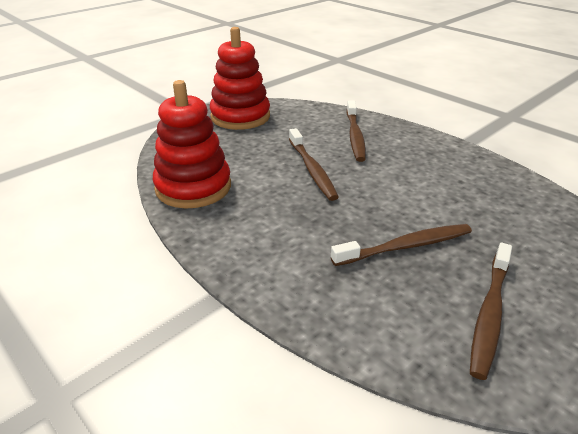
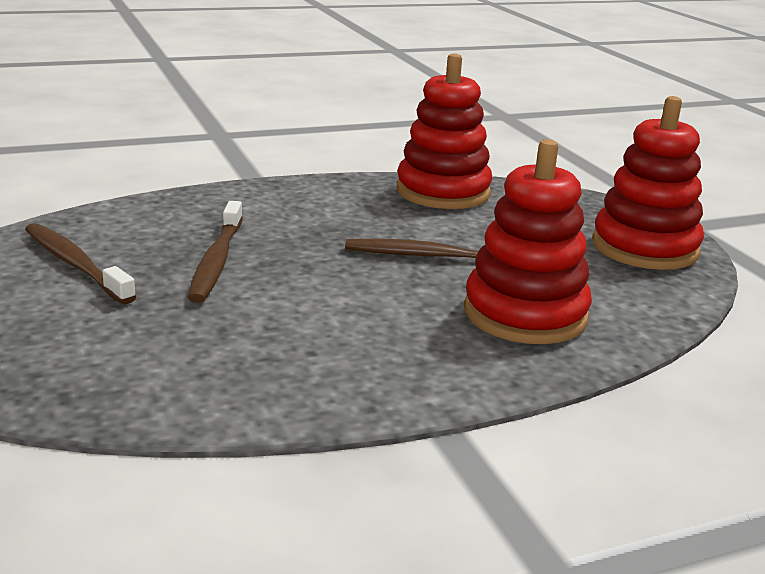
camera: 110 degrees right, 10 degrees down
(355, 136) = (525, 314): brown toothbrush -> red stacking toy

